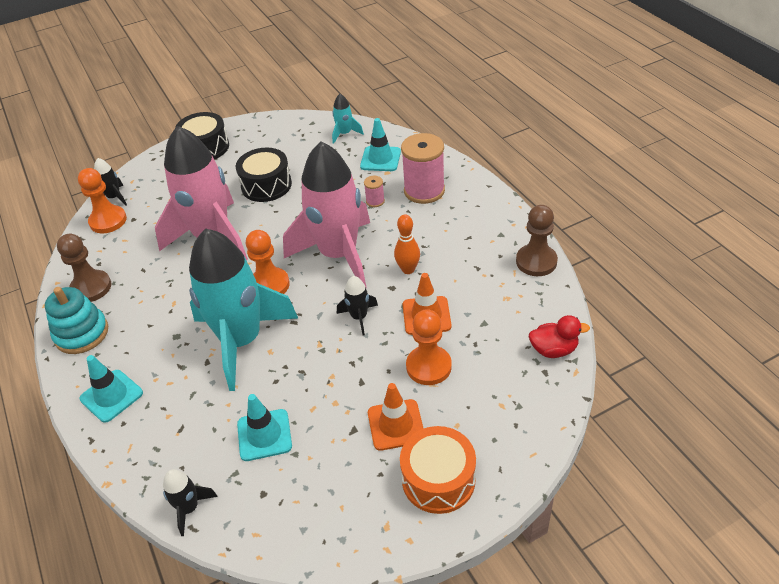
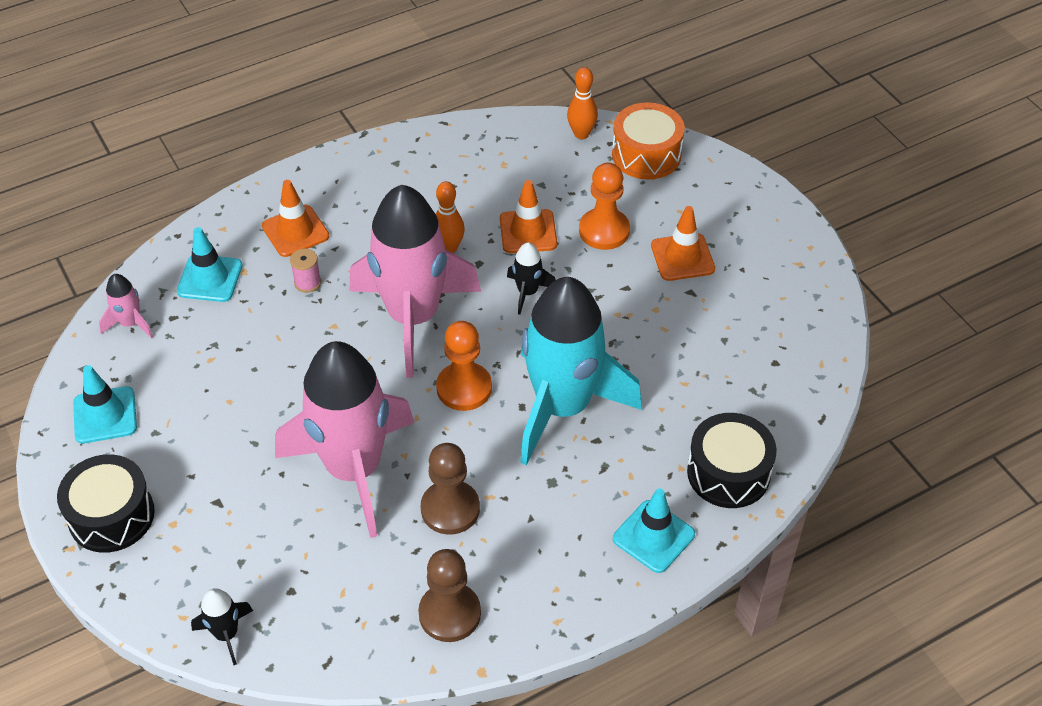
camera: 95 degrees left, 5 degrees up
(82, 333) = (544, 602): turquoise stacking toy -> none
(108, 221) = (289, 629): orange pawn -> none
(189, 508) = (800, 425): black rocket -> none
(264, 435) = (702, 368): turquoise traffic cone -> turquoise traffic cone (105, 415)
(266, 185) = (241, 414): black drum -> black drum (728, 473)
(345, 134) = (130, 323): turquoise rocket -> pink rocket
(424, 191) = (295, 231): pink spool -> orange traffic cone
(438, 479) = (744, 225): orange drum -> orange drum (646, 154)
(536, 261) = (448, 136): brown pawn -> brown pawn (450, 509)
(553, 350) = (581, 134): red duck -> orange bowling pin

